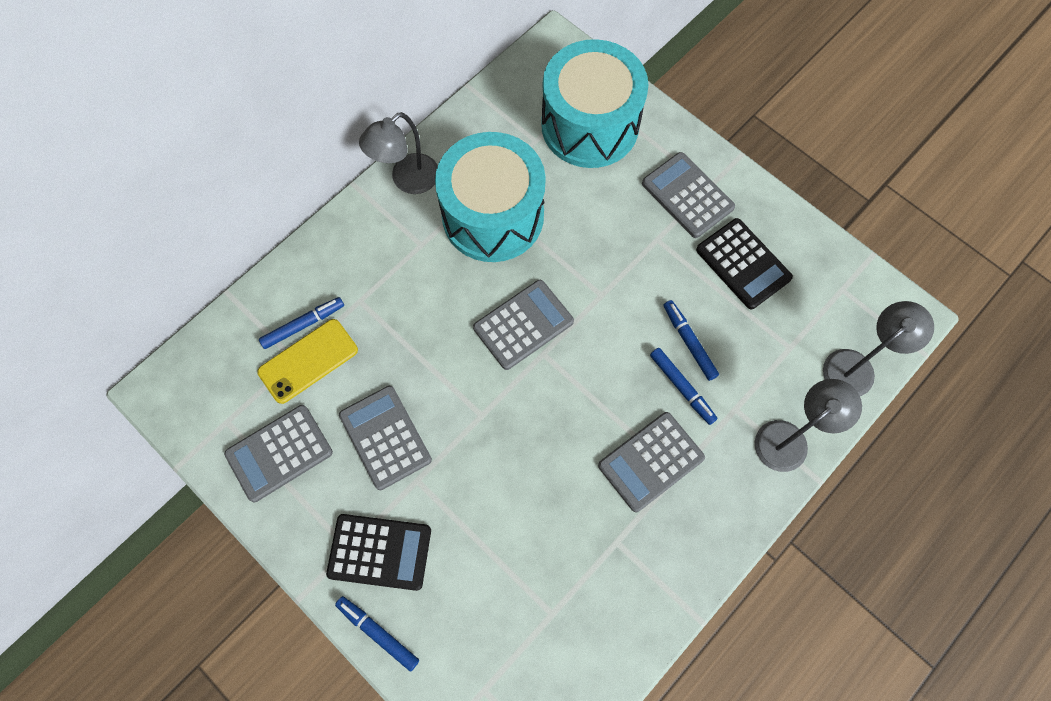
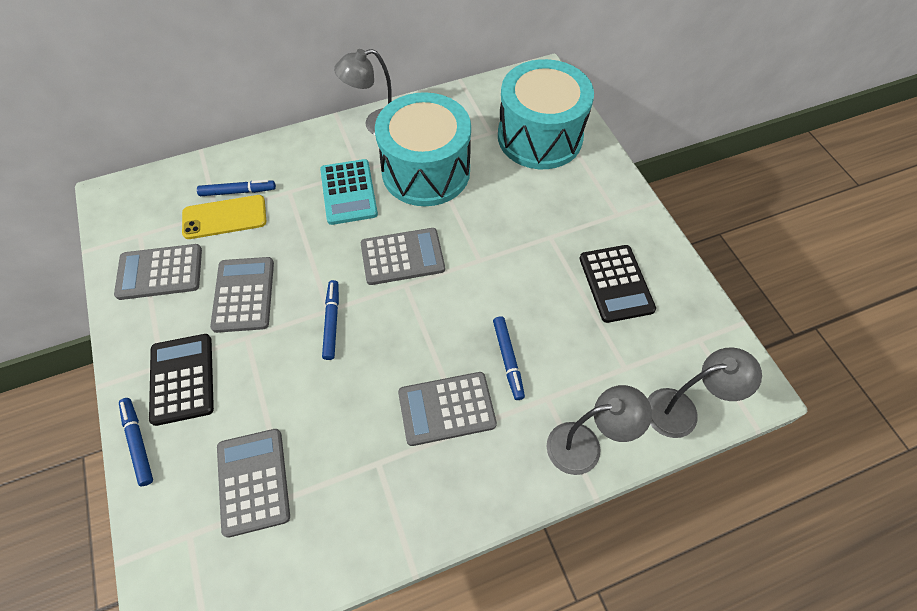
camera: 25 degrees right, 10 degrees down
(379, 552) = (182, 379): black calculator -> black calculator turned 135 degrees counterclockwise
(425, 275) = (348, 192): none -> turquoise calculator
(687, 195) = (594, 214): grey calculator -> grey calculator (253, 481)
(689, 342) = (534, 326): blue marker -> blue marker (332, 322)

